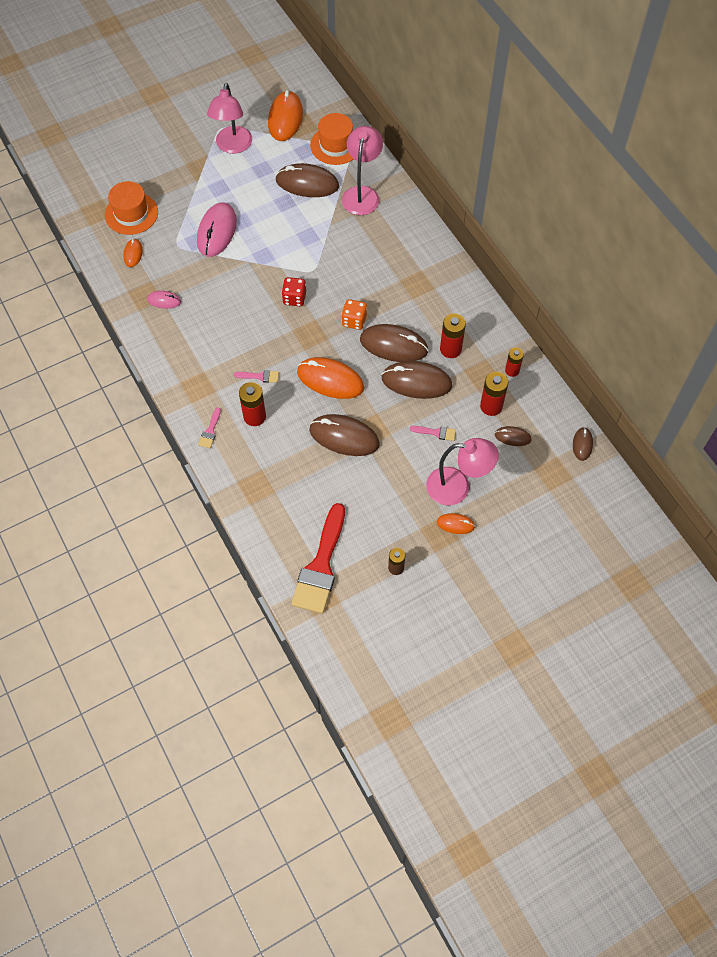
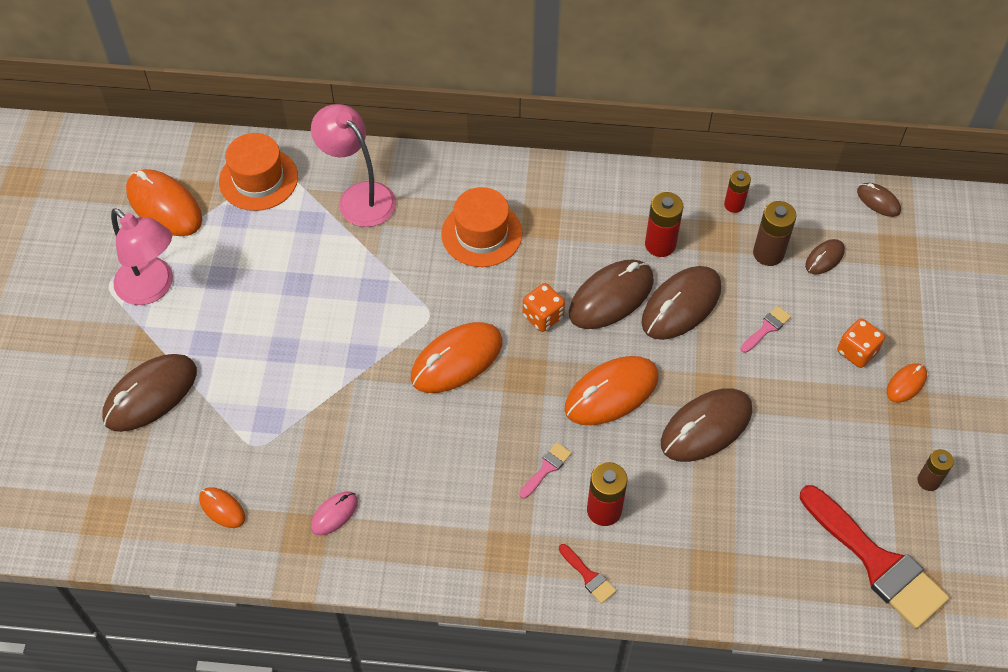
camera: 55 degrees left, 5 degrees down
(131, 213) = (151, 472): orange hat -> orange hat (481, 234)
(210, 431) = (588, 576): pink brush -> red brush
(217, 232) = (275, 386): pink mouse -> none
(294, 298) = (456, 360): red dice -> orange mouse
(307, 183) = (290, 243): brown mouse -> brown mouse (150, 395)
(457, 487) = (857, 352): pink lamp -> orange dice
(491, 406) = (768, 253): red battery -> brown battery

